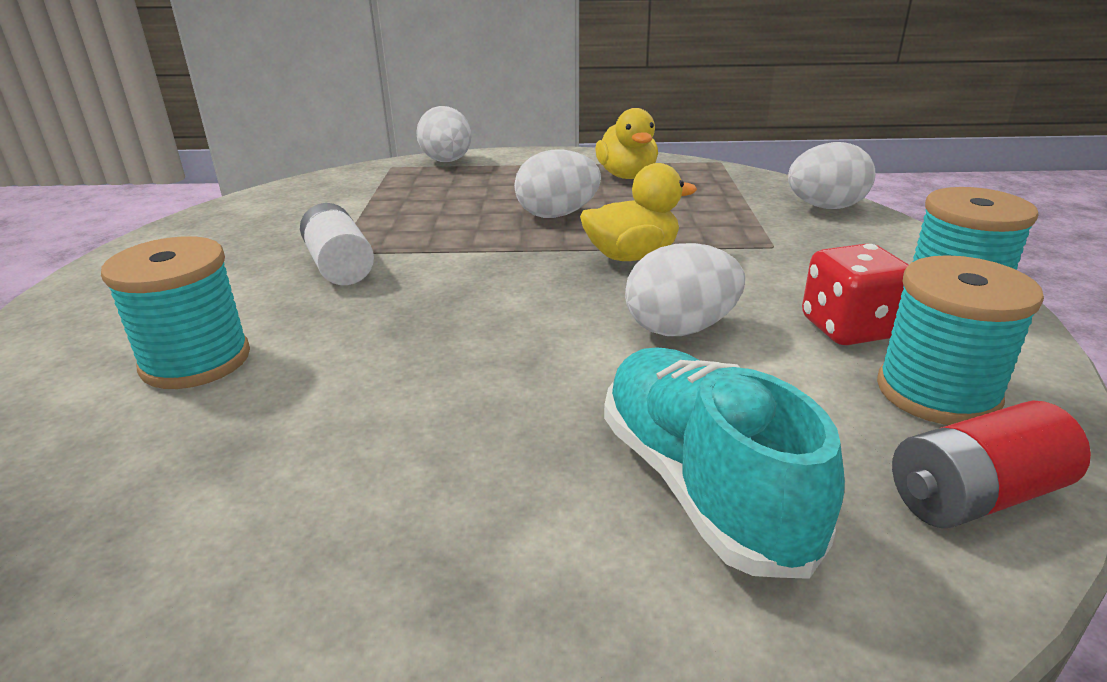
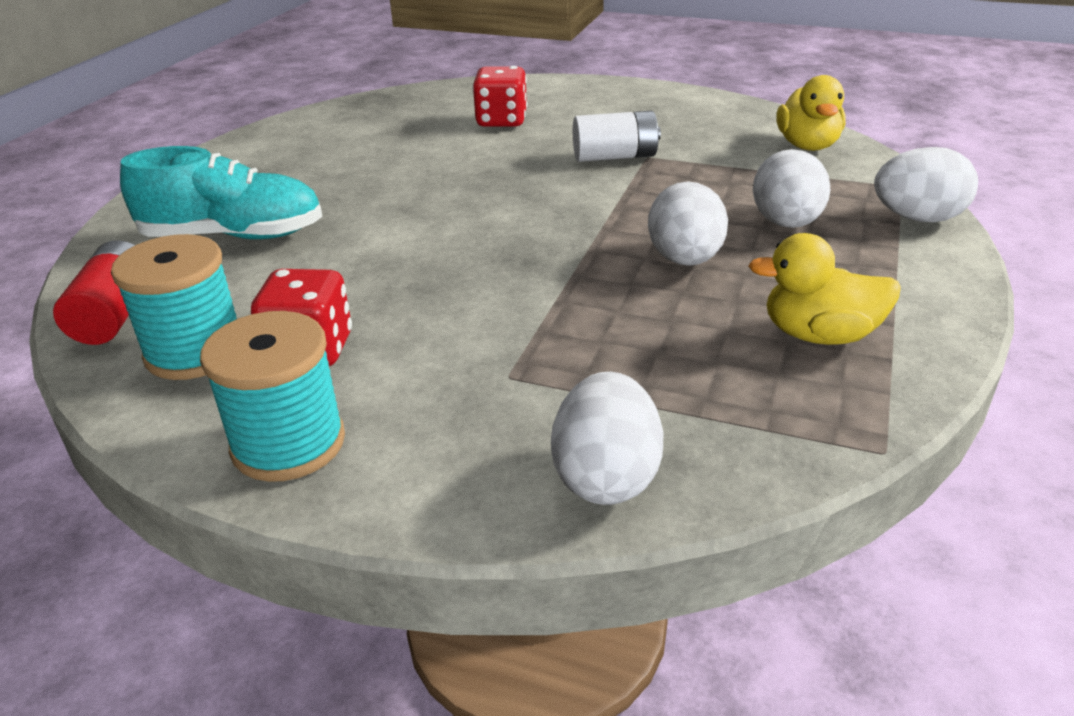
camera: 110 degrees right, 5 degrees up
(196, 361) = (501, 121): turquoise spool -> red dice
(632, 256) = (544, 280): yellow duck -> yellow duck (807, 146)
(680, 329) = (391, 270): white egg -> white egg (786, 223)

